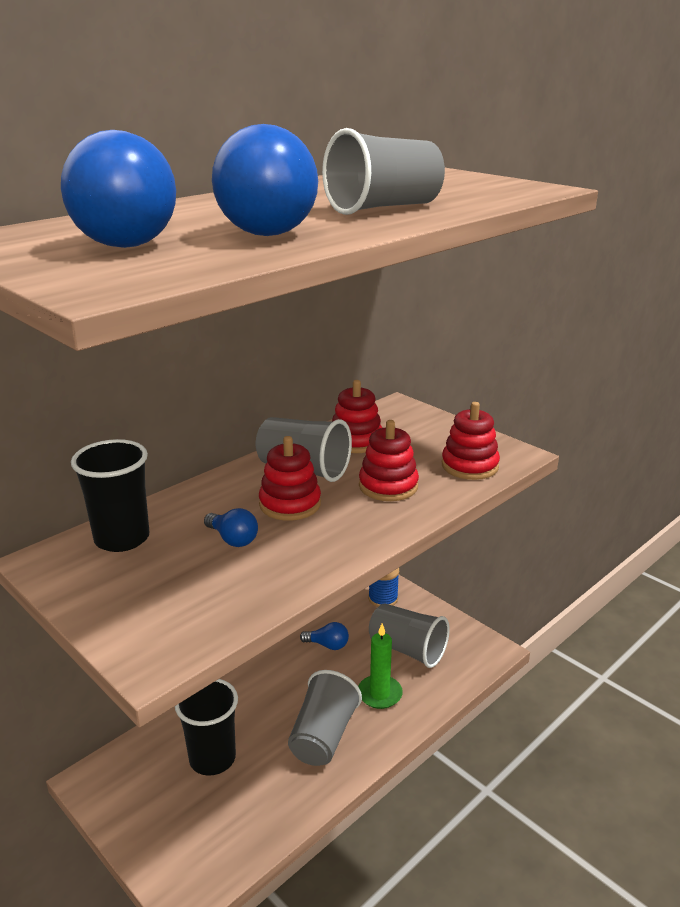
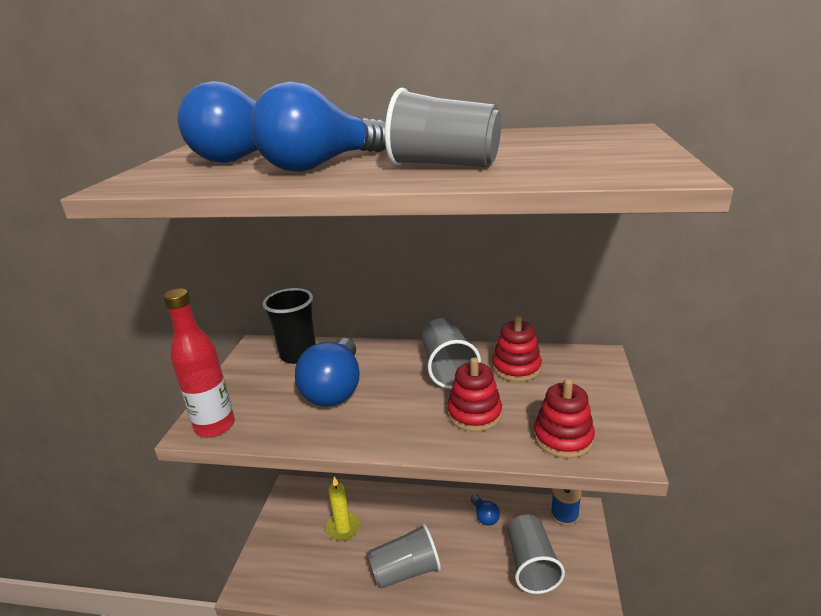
camera: 55 degrees right, 0 degrees up
(170, 643) = (215, 426): none -> red bottle
(212, 758) = (343, 528): black cup -> yellow candle
(233, 539) = (335, 389): blue light bulb -> blue light bulb, size x2.15
(290, 504) = (398, 387): red stacking toy -> none
(379, 694) = (471, 577): green candle -> none

